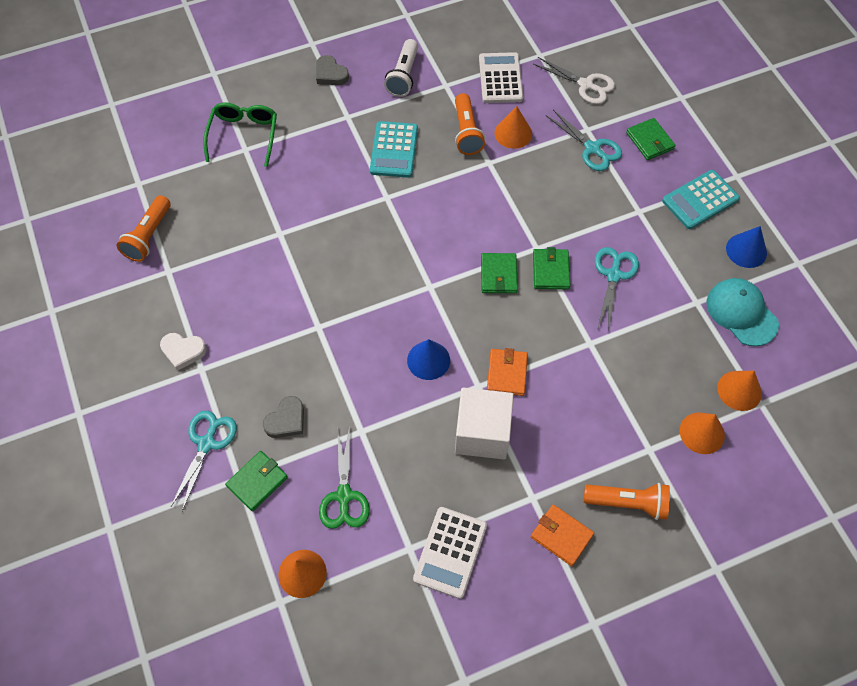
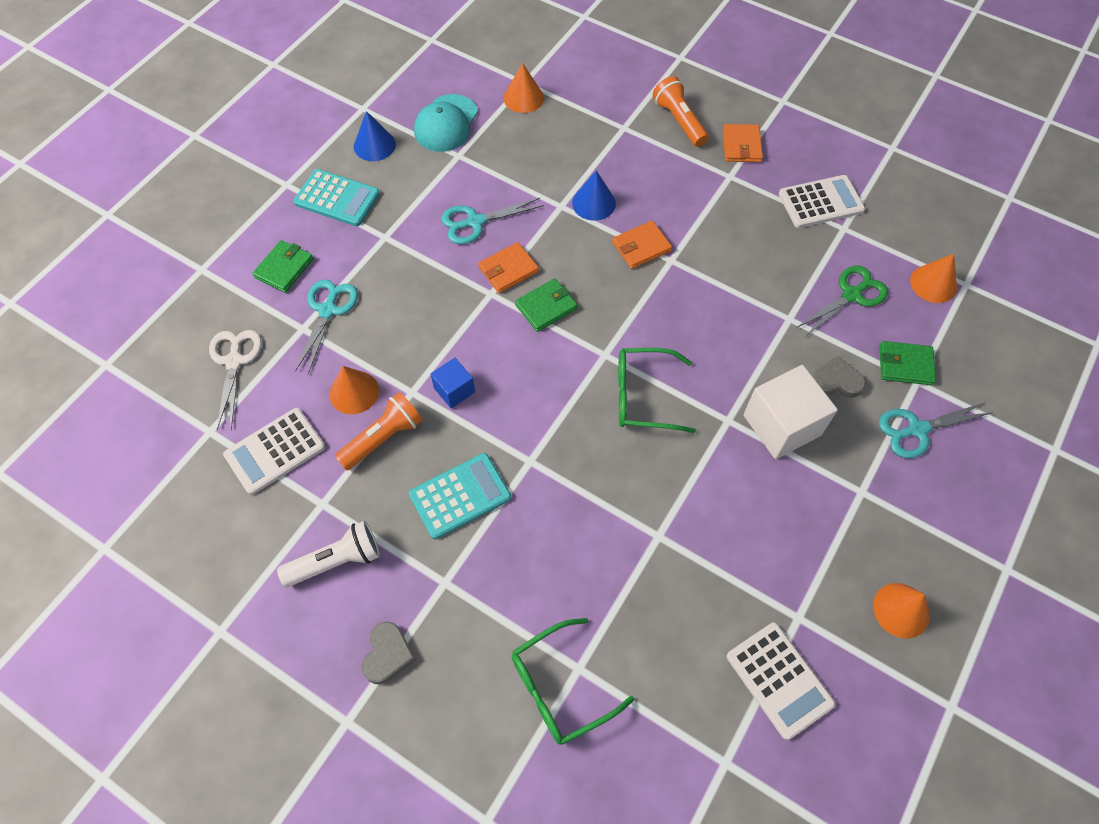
camera: 125 degrees left, 0 degrees up
(149, 236) = (779, 680): orange flashlight -> white calculator
(183, 351) = (862, 523): white heart -> none
(379, 288) = (643, 396): none -> green glasses
(428, 360) = (680, 310): blue cone -> blue cone (594, 203)
(472, 185) = (454, 390): none -> blue cube
(482, 433) = (710, 234): white cube -> white cube (781, 425)
(551, 270) = (508, 270): green wallet -> orange wallet
(702, 433) = (581, 104): orange cone -> orange cone (901, 610)

